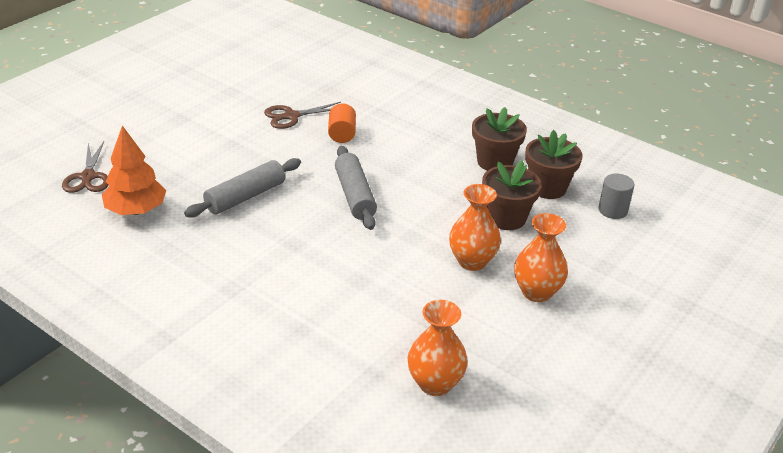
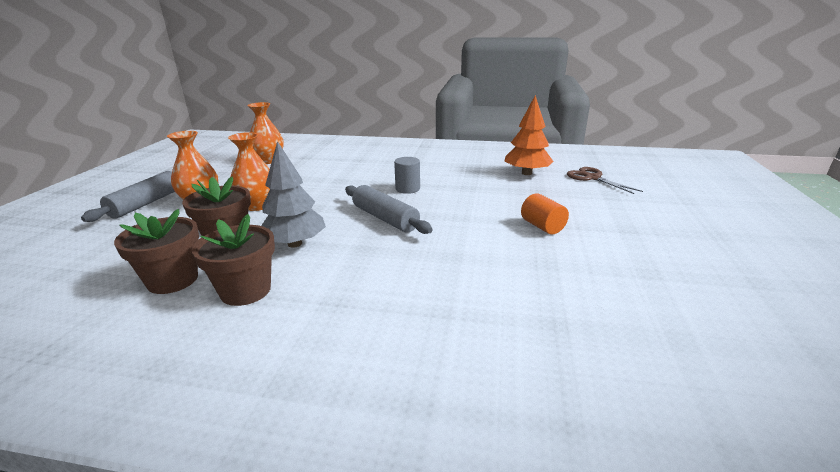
camera: 155 degrees right, 10 degrees down
(245, 197) = (470, 196): grey rolling pin -> grey rolling pin (146, 203)
(291, 116) = (535, 266): brown scissors -> none
(342, 134) = (456, 265): orange cylinder -> orange cylinder (542, 226)
(449, 193) = (294, 244): none -> grey tree
(613, 210) = (90, 278): grey cylinder -> grey cylinder (407, 189)

